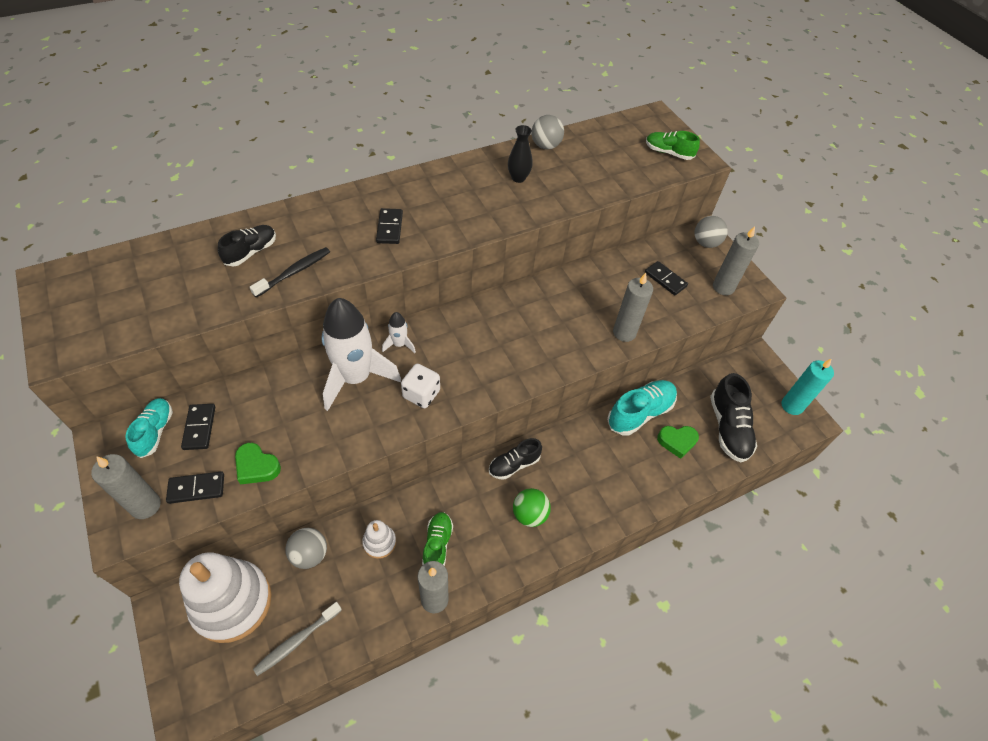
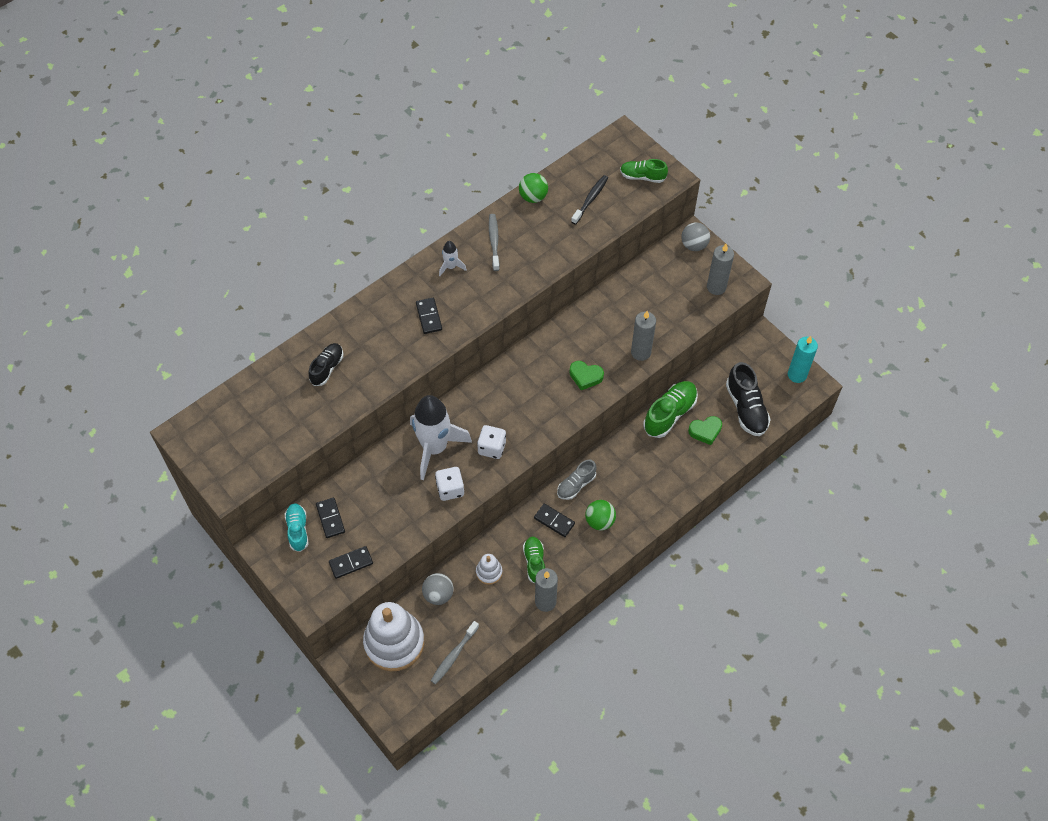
camera: 10 degrees left, 5 degrees up
(145, 505) = (320, 584): grey candle -> none
(256, 466) = (388, 536): green heart -> green heart (585, 376)
(294, 272) = (369, 377): black toothbrush -> black toothbrush (590, 199)
(354, 429) = (450, 489): none -> white dice
(399, 344) = (459, 410): white rocket -> white rocket (451, 267)
(490, 175) = (494, 241): none -> grey toothbrush
(514, 465) = (576, 485): black shoe -> grey shoe
(518, 178) = (519, 238): black vase -> none
(545, 146) = (533, 197): grey ball -> green ball
(640, 413) = (670, 414): turquoise shoe -> green shoe
(665, 279) = (665, 292): black domino -> black domino (554, 521)

